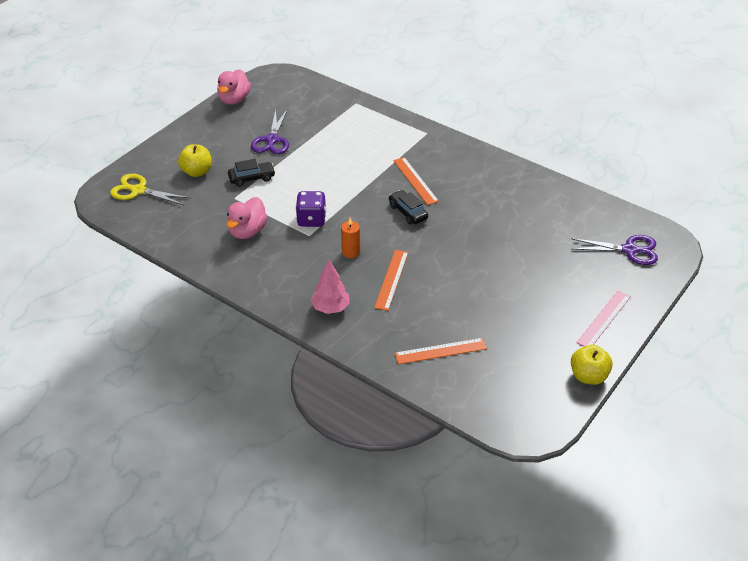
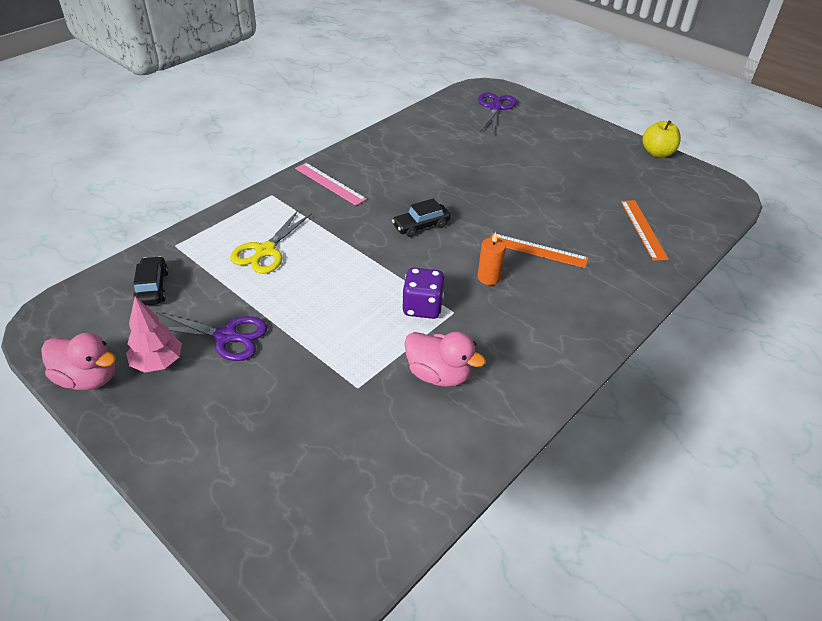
camera: 85 degrees left, 0 degrees up
(138, 190) = (306, 525): yellow scissors -> yellow scissors (265, 251)
(197, 172) = (277, 434): yellow apple -> none
(252, 178) = (315, 364): black car -> black car (152, 288)
(330, 308) = (588, 303): pink tree -> pink tree (158, 363)
(415, 180) = (363, 214): orange ruler -> none
(604, 319) = (586, 134): pink ruler -> pink ruler (330, 183)

